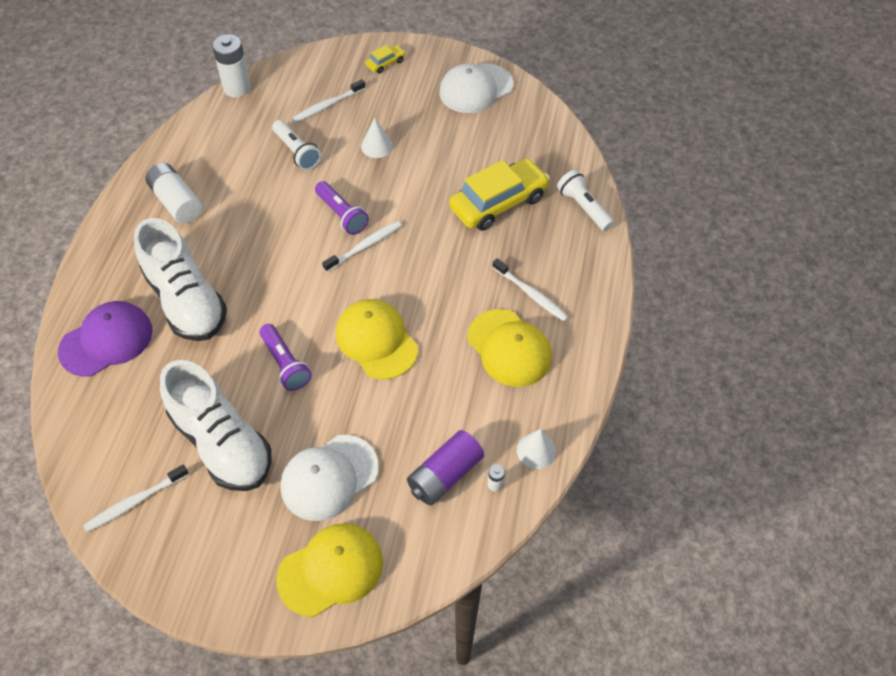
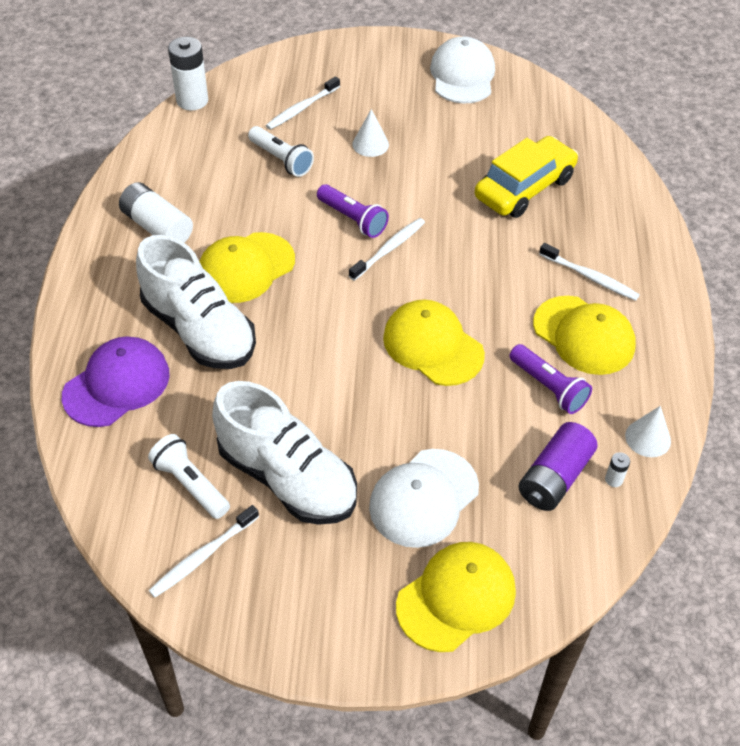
camera: 10 degrees left, 5 degrees down
(239, 249) = (245, 268): none -> yellow cap
(285, 364) = (335, 383): purple flashlight -> purple flashlight (548, 387)
(385, 63) = (354, 59): yellow car -> none
(475, 89) = (462, 75): white cap -> white cap turned 135 degrees clockwise
(584, 207) = (619, 182): white flashlight -> white flashlight (191, 484)

